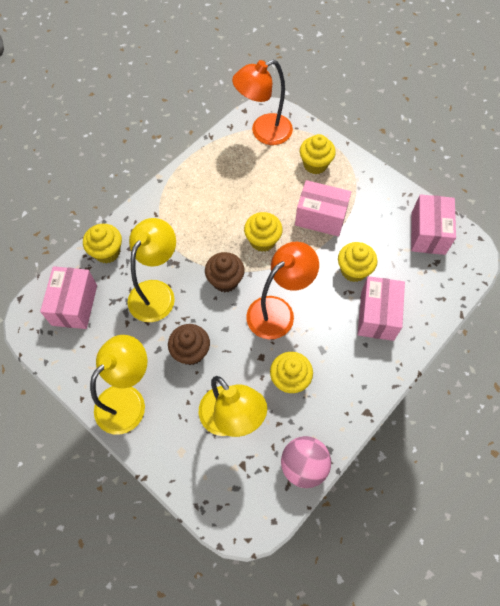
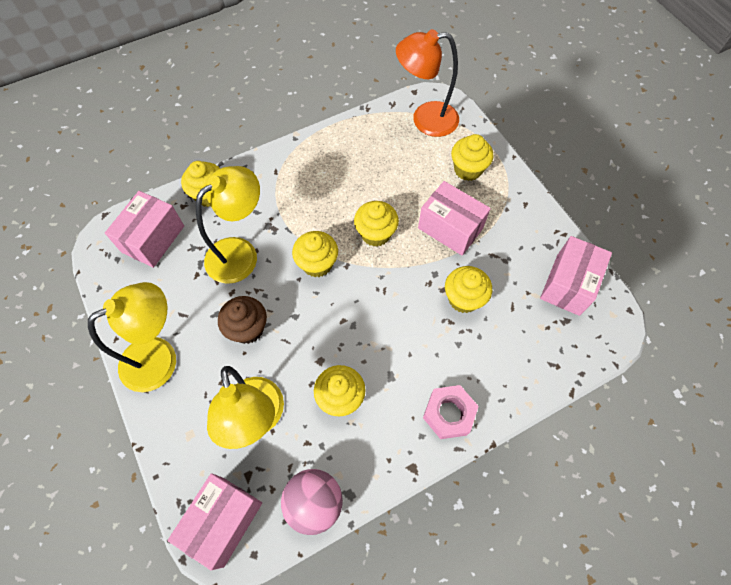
camera: 20 degrees right, 0 degrees up
(225, 280) = (317, 264): brown cupcake -> yellow cupcake
(278, 311) = (360, 316): orange lamp -> none
(377, 315) = (470, 359): pink box -> pink box (223, 521)
(377, 362) = (448, 414): none -> pink nut

